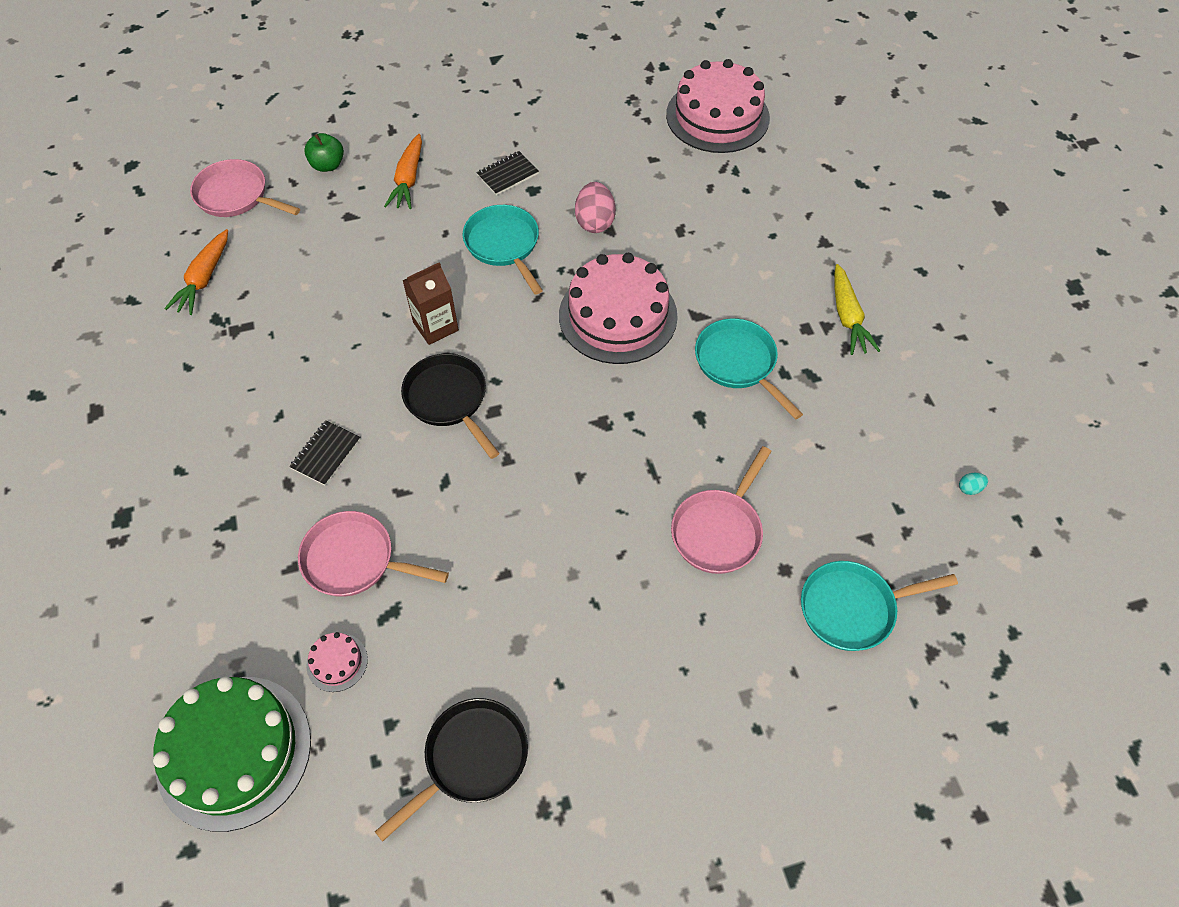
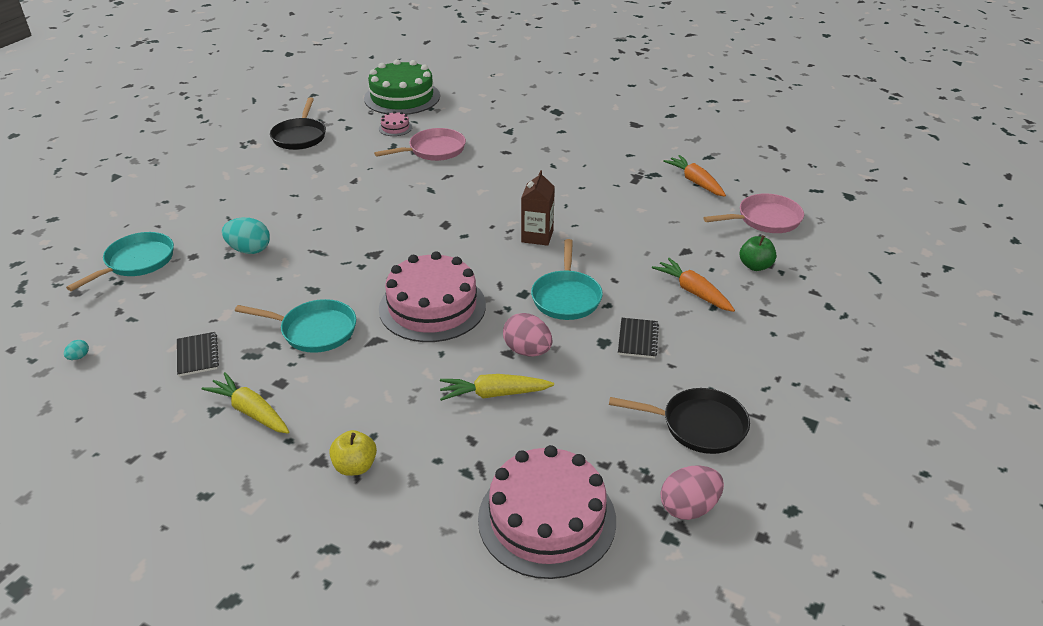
camera: 135 degrees right, 20 degrees down
(326, 454) = (506, 167): black notebook -> black notebook (198, 355)
(448, 400) = (477, 215): black pan -> black pan (698, 425)
(504, 245) = (566, 297): turquoise pan -> turquoise pan turned 75 degrees clockwise
(632, 70) = (689, 507): none -> pink egg
(658, 207) = (494, 394): none -> yellow carrot
(718, 530) = (249, 250): pink pan -> turquoise egg
(804, 222) = (355, 466): none -> yellow apple

